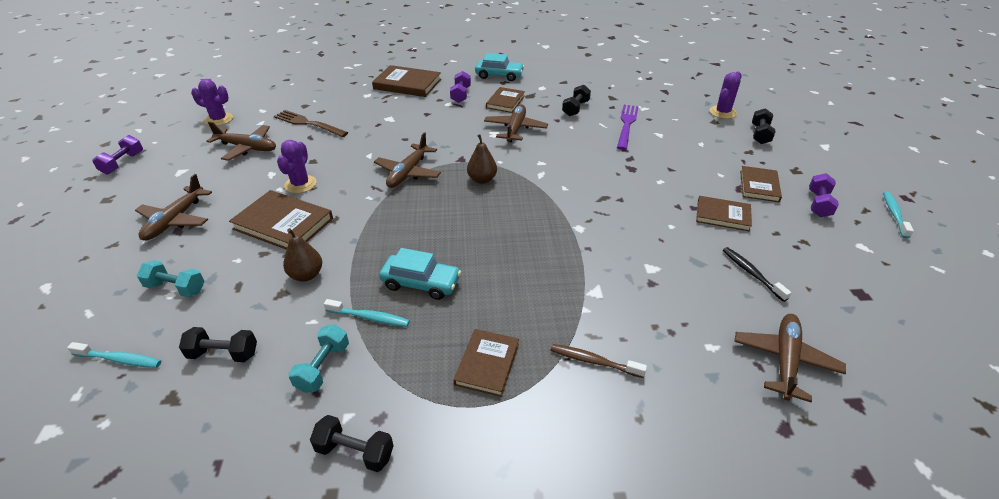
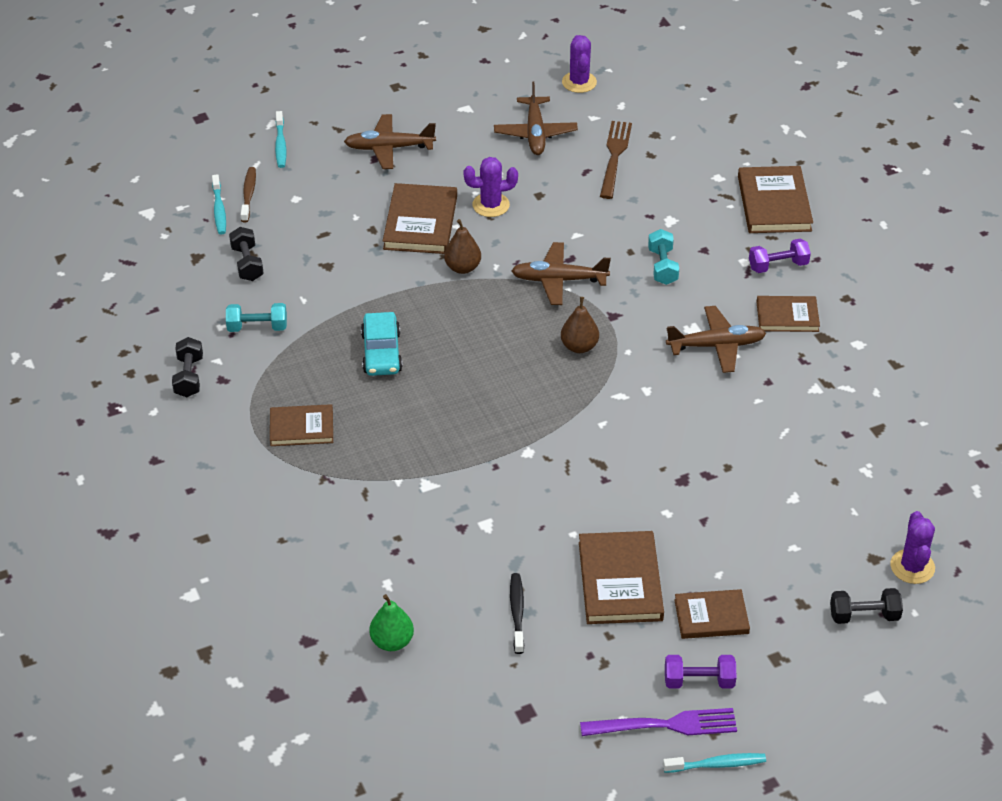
camera: 70 degrees right, 5 degrees up
(123, 163) = (457, 61): purple dumbbell -> none
(176, 288) = (304, 198): turquoise dumbbell -> turquoise dumbbell (662, 266)
(306, 275) = (356, 271): brown pear -> brown pear (462, 267)
(369, 317) = (323, 334): turquoise toothbrush -> turquoise toothbrush (280, 145)
(499, 75) = (866, 288): turquoise car -> none
(575, 108) = (814, 394): black dumbbell -> none
(593, 361) = (333, 499): brown toothbrush -> brown toothbrush (248, 194)
(626, 124) = (800, 458): purple fork -> purple fork (665, 725)
(722, 112) = (912, 567): purple cactus -> purple cactus turned 75 degrees clockwise
(722, 215) = (620, 581): brown book -> brown book, size x1.55
(751, 273) = (517, 612): black toothbrush -> black toothbrush turned 45 degrees counterclockwise
(784, 360) = (392, 641): brown plane -> green pear

